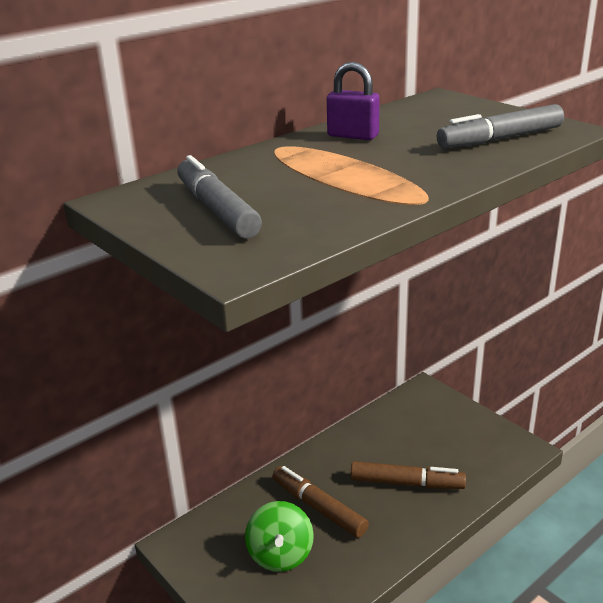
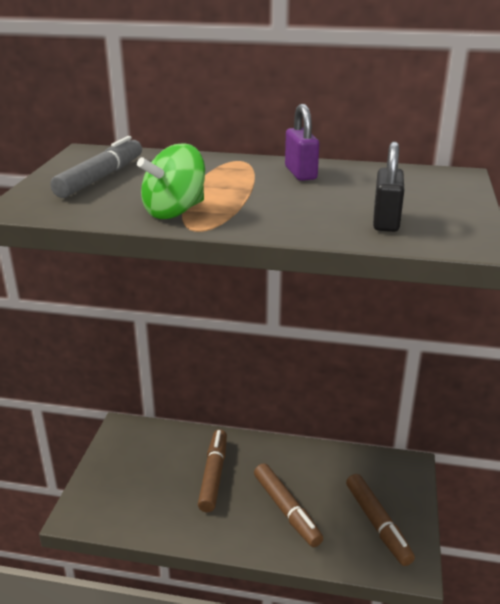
camera: 50 degrees right, 0 degrees up
(280, 554) = (153, 480): green spinning top -> green spinning top (174, 211)
(468, 441) = (377, 524): none -> brown marker
(500, 139) = (386, 221): grey marker -> black padlock

